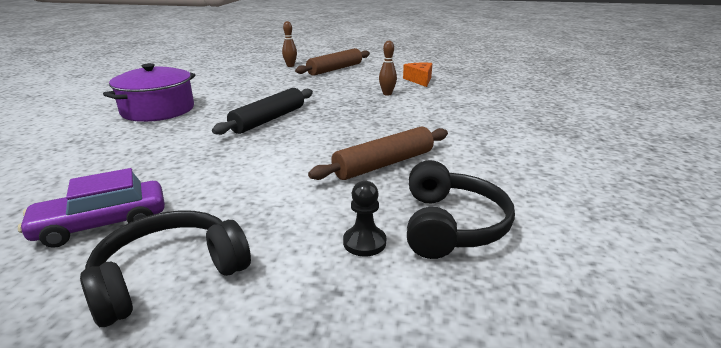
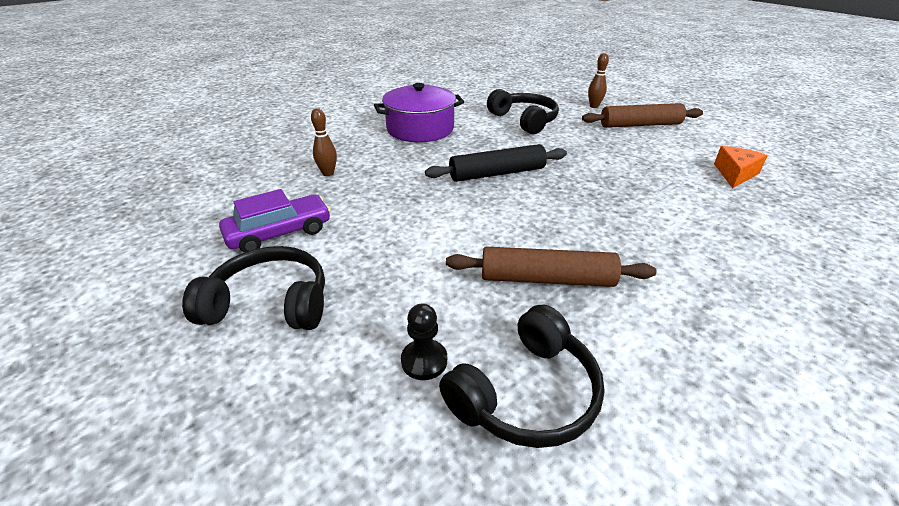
camera: 40 degrees right, 10 degrees up
(102, 224) = (279, 233): purple car -> purple car turned 135 degrees clockwise
(247, 84) = (524, 120): none -> black headphones
(387, 94) = (663, 182): brown bowling pin -> brown bowling pin (328, 173)

